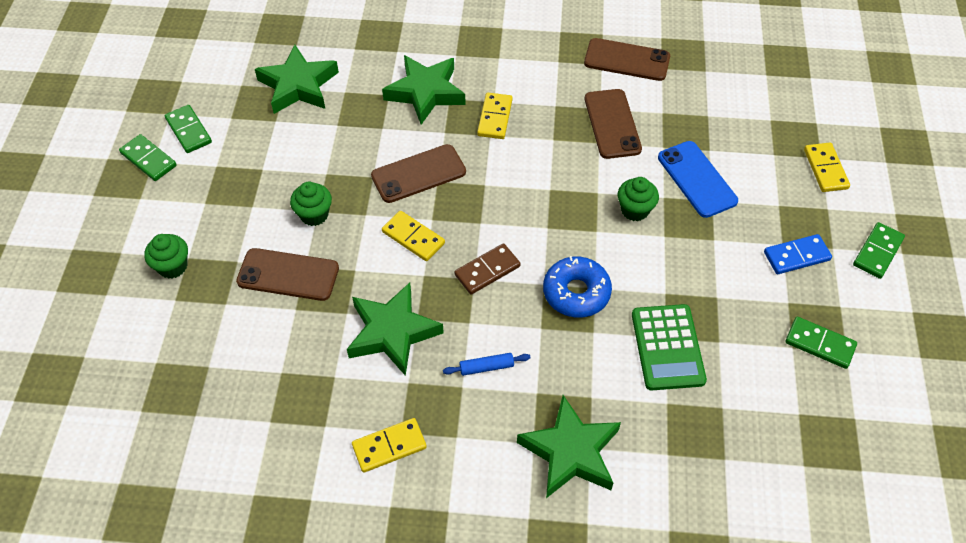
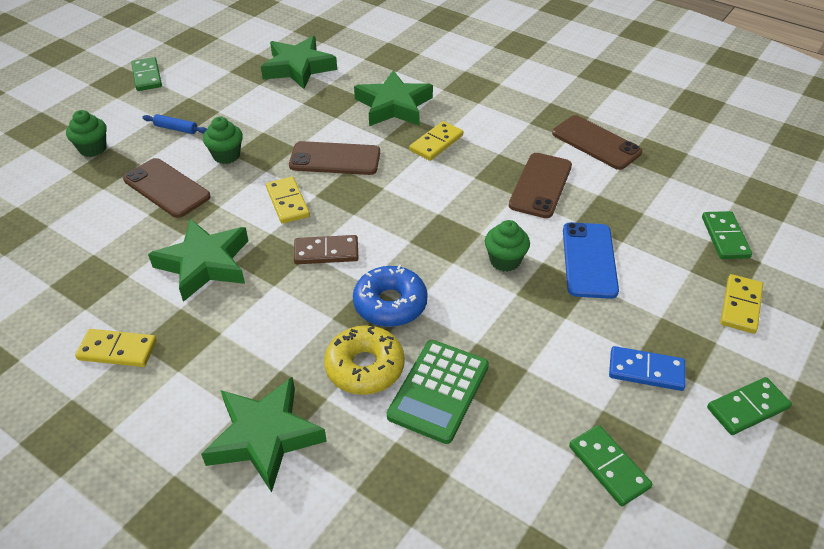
camera: 30 degrees right, 10 degrees down
(189, 131) = (192, 69): green domino -> green domino (725, 237)
(486, 367) = (256, 327): blue rolling pin -> blue rolling pin (176, 129)
(599, 357) = (365, 367): none -> yellow donut

